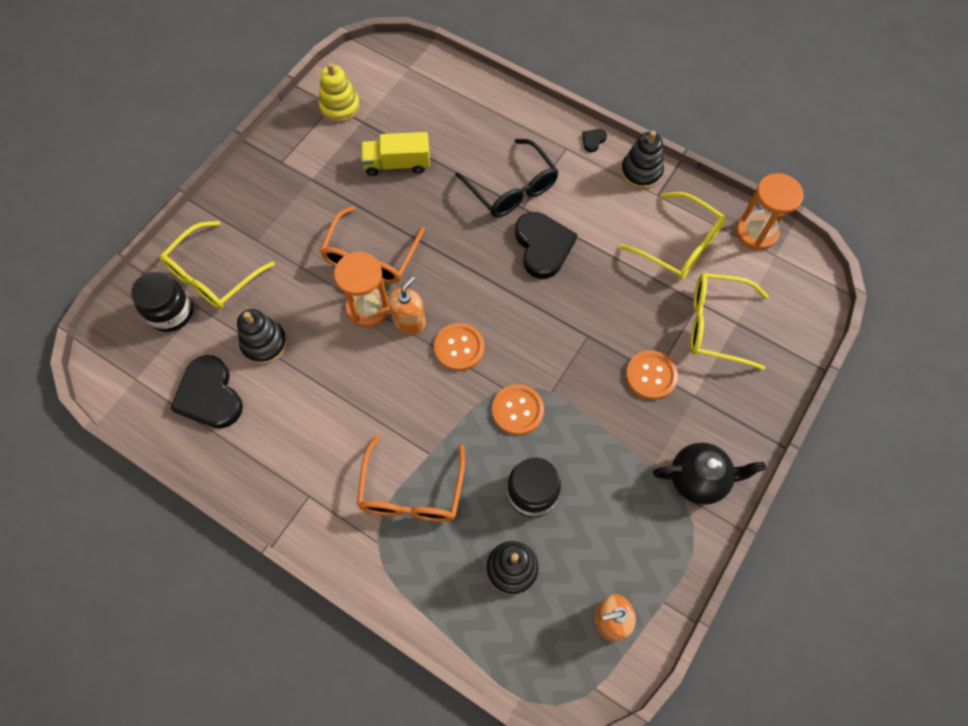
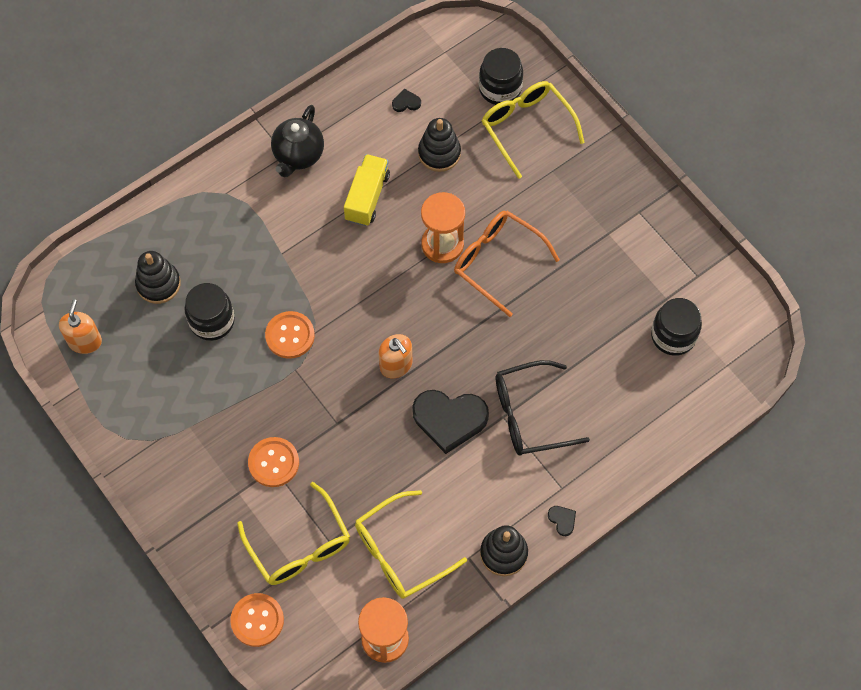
camera: 110 degrees right, 0 degrees up
(209, 395) = (406, 102): black heart -> black heart, size x0.42
(340, 107) = (693, 283): yellow stacking toy -> none
(396, 108) = (673, 336): none -> black jar
(397, 164) = (599, 316): yellow truck -> yellow truck (367, 197)
(409, 321) = (415, 274): orange soap dispenser -> orange soap dispenser (396, 365)
(411, 492) = (254, 230): orange glasses -> none
(459, 348) = (370, 308): orange button -> orange button (257, 620)
(698, 479) = (162, 461): black teapot -> black teapot (298, 155)
(715, 325) = (299, 546): yellow glasses -> yellow glasses turned 120 degrees clockwise

